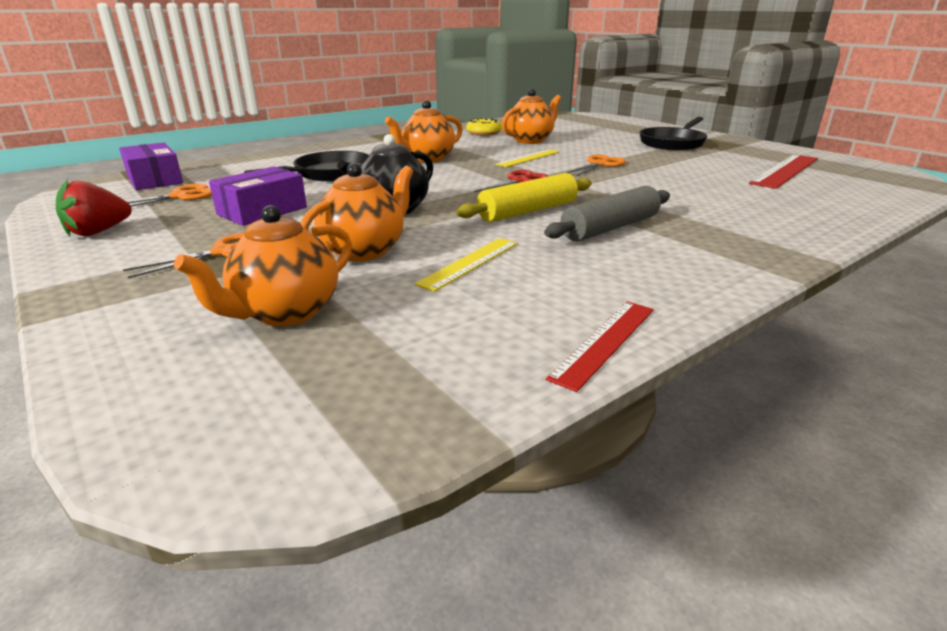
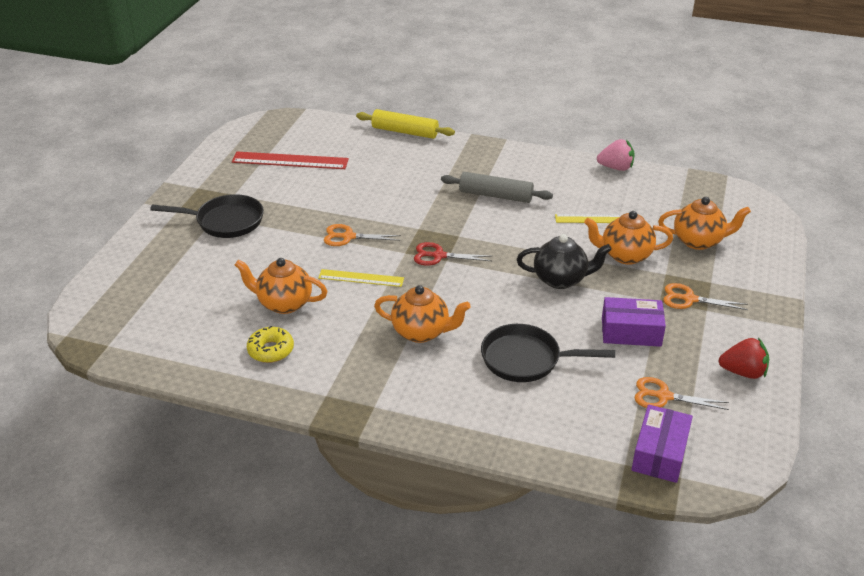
camera: 125 degrees left, 10 degrees up
(528, 211) = (500, 229): yellow rolling pin -> yellow rolling pin (405, 132)
(605, 342) = (616, 168): red ruler -> pink strawberry

